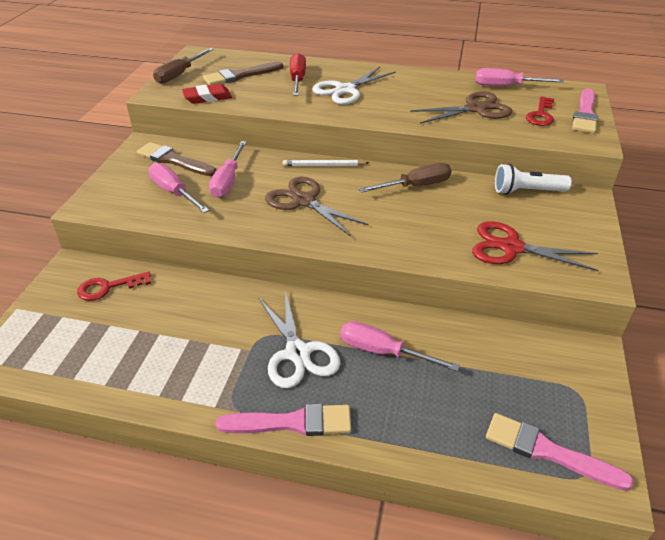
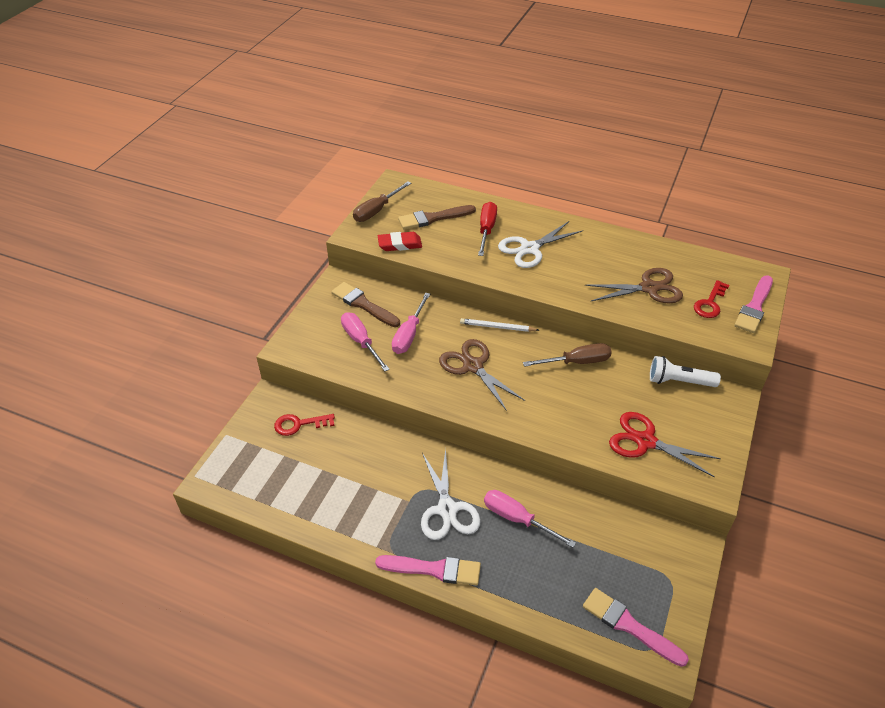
camera: 10 degrees right, 5 degrees up
(506, 86) = (688, 261): pink screwdriver -> none

